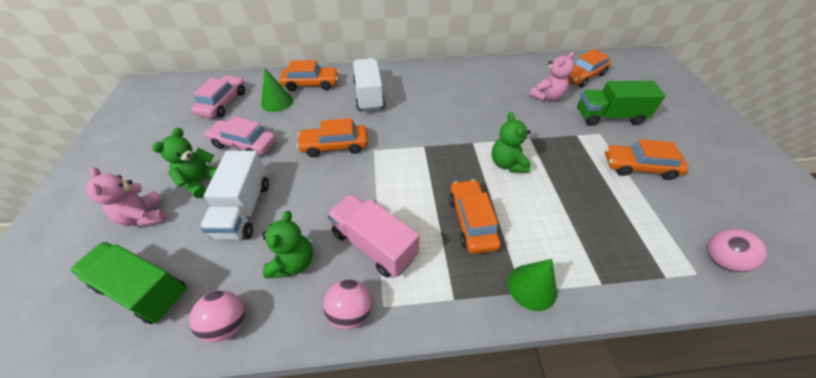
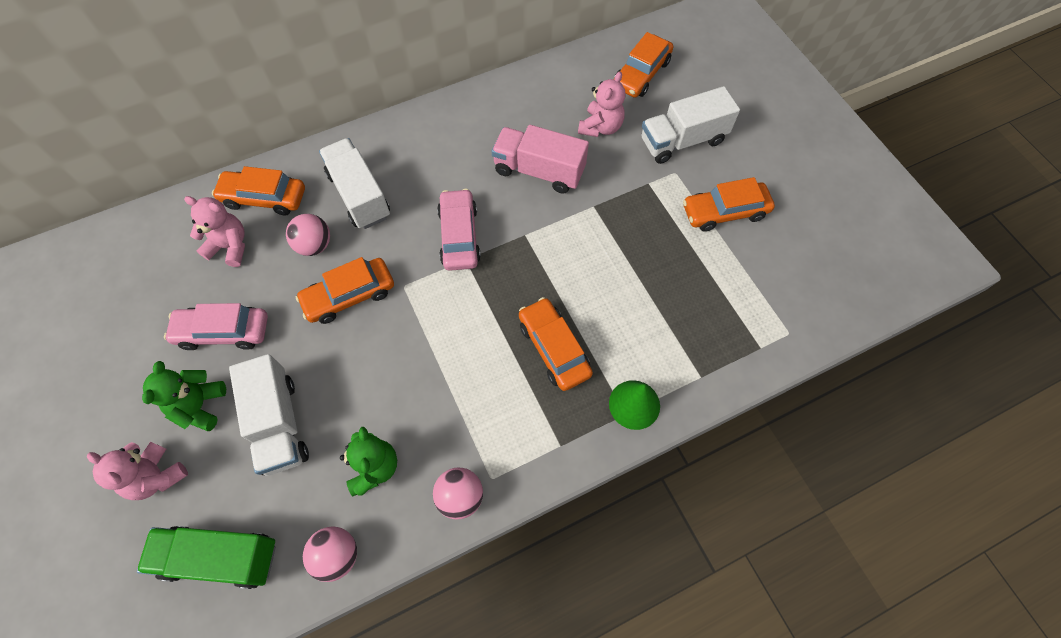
camera: 20 degrees left, 15 degrees up
(223, 103) = (149, 272): pink car -> pink car (459, 236)
(277, 102) = (230, 246): green cone -> pink teddy bear
(311, 84) = (264, 198): orange car -> orange car turned 150 degrees counterclockwise
(374, 244) = (455, 415): pink truck -> pink truck (539, 171)
(507, 164) = (574, 255): green teddy bear -> none
(608, 117) = (682, 141): green truck -> white truck
(720, 260) = (811, 309): pink ball -> pink ball (314, 245)

